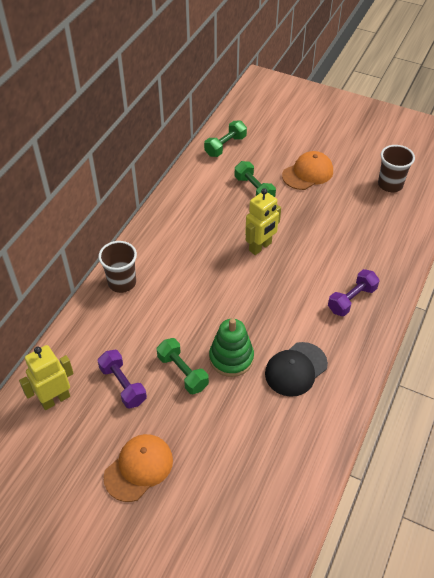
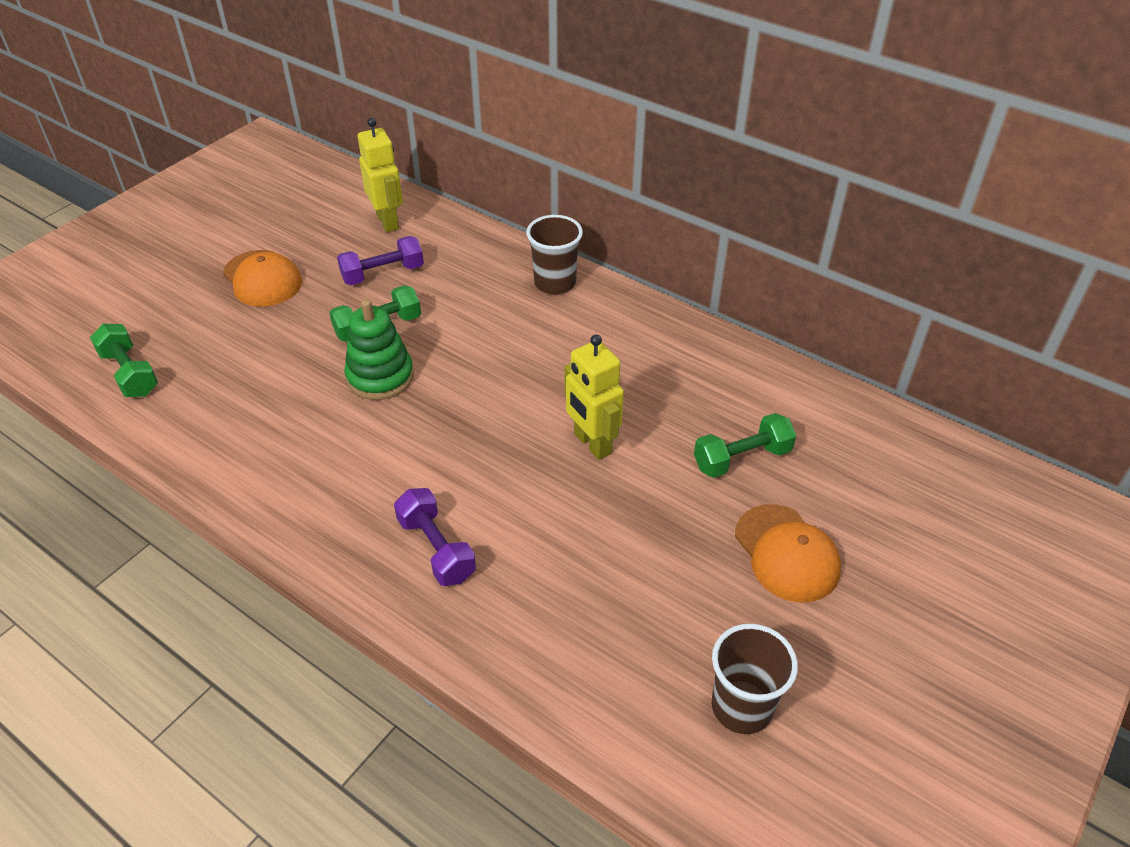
camera: 100 degrees right, 5 degrees down
(225, 146) = (871, 434): green dumbbell -> green dumbbell (130, 373)
(296, 369) = (329, 444): black cap -> none

